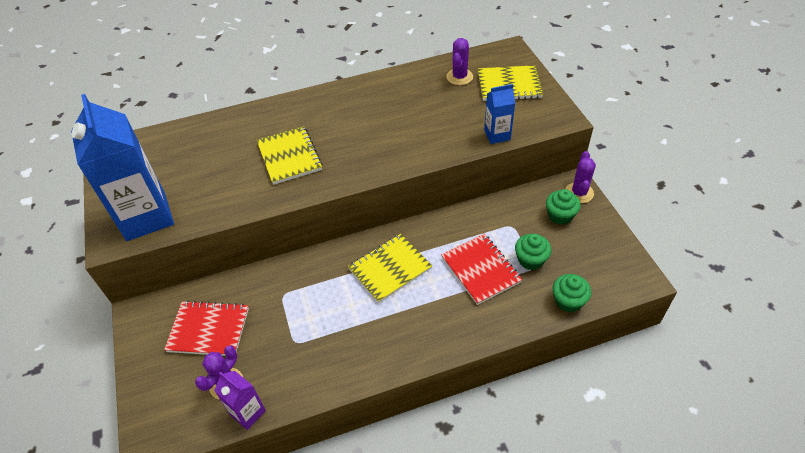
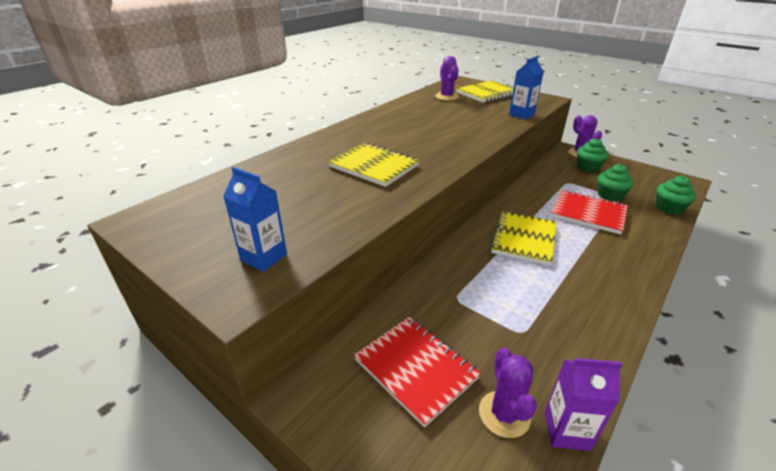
camera: 35 degrees left, 15 degrees down
(146, 217) = (264, 257): blue carton -> blue carton, size x0.48
(209, 330) = (415, 369): red notebook -> red notebook turned 75 degrees clockwise

